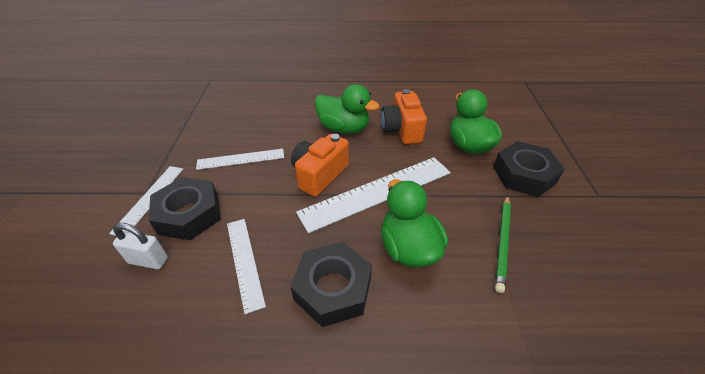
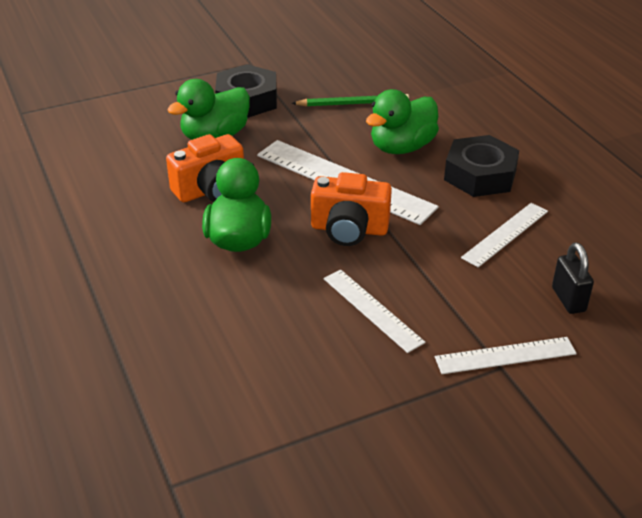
camera: 115 degrees left, 5 degrees down
(148, 260) = (568, 299): white padlock -> black padlock
(189, 214) = (493, 305): black nut -> none

